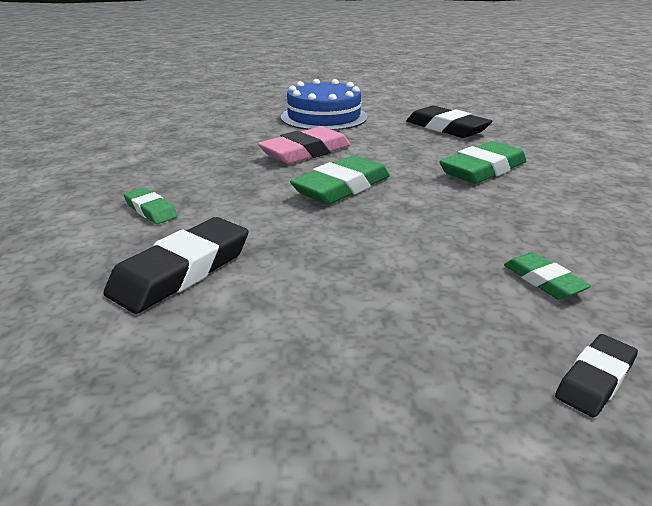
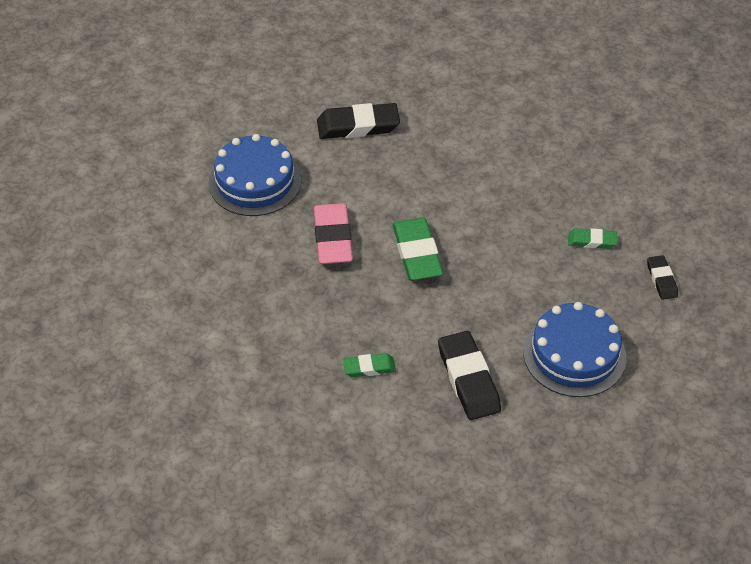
camera: 55 degrees left, 20 degrees up
(314, 343) = (574, 354): none -> blue cake
(483, 169) = (452, 165): green eraser -> none

